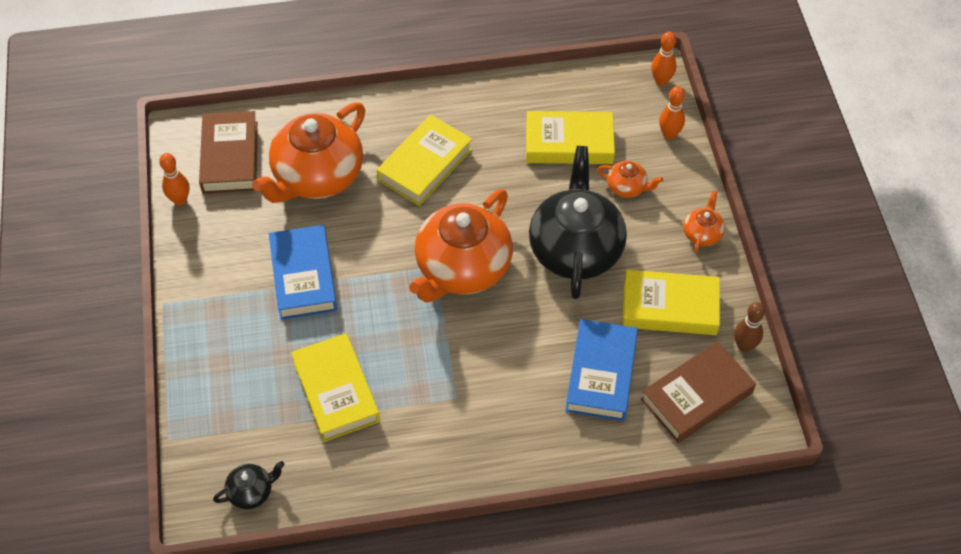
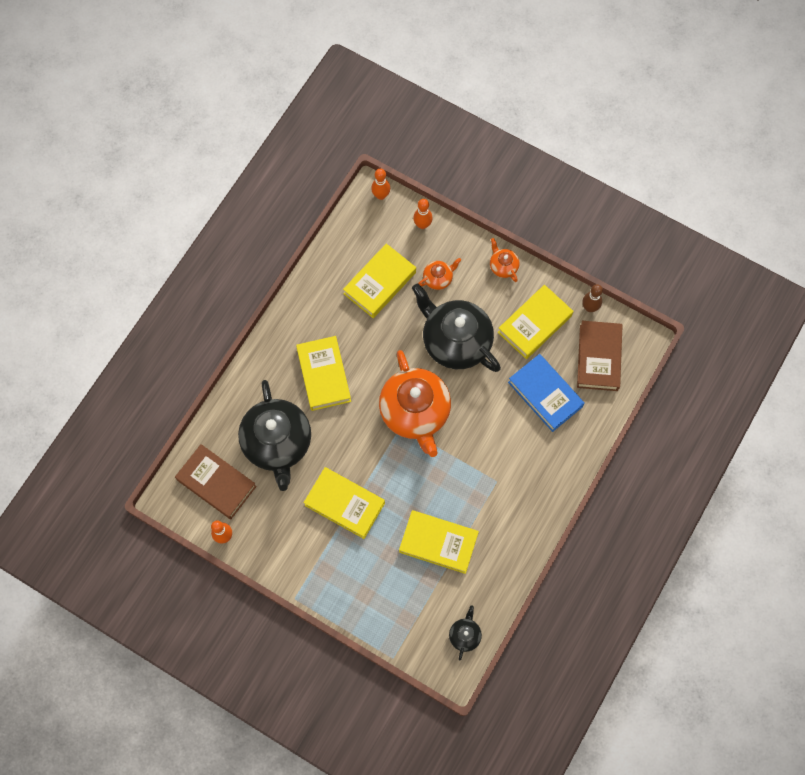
camera: 50 degrees left, 15 degrees up
(303, 276) = (344, 504): blue book -> yellow book
(317, 176) = (277, 443): orange teapot -> black teapot

